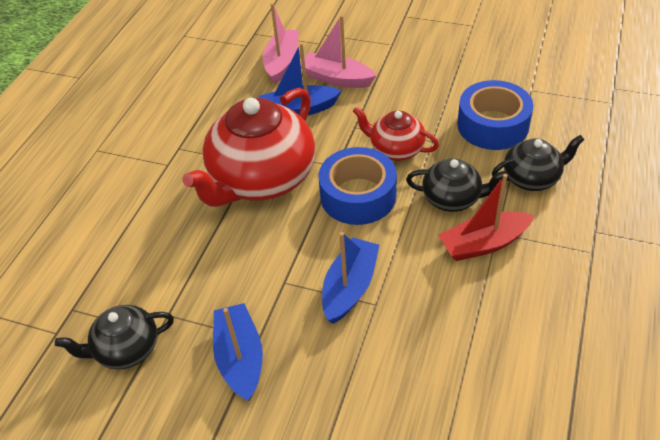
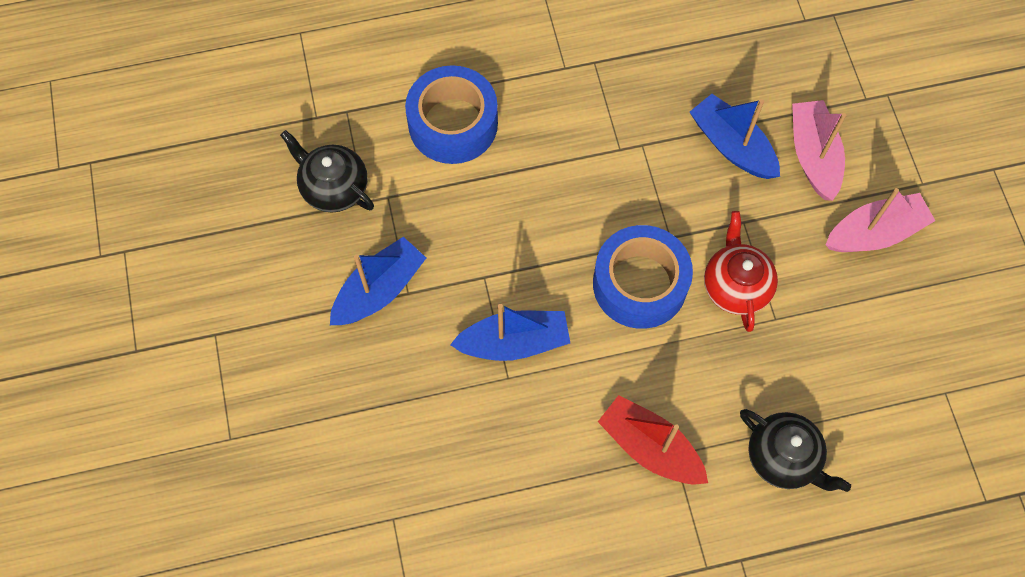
camera: 55 degrees right, 20 degrees up
(261, 179) = (602, 173): red teapot -> none
(282, 62) = (801, 79): pink boat -> pink boat (875, 233)
(452, 199) = (696, 384): black teapot -> none
(492, 125) = (847, 375): blue tape -> blue tape (453, 123)

